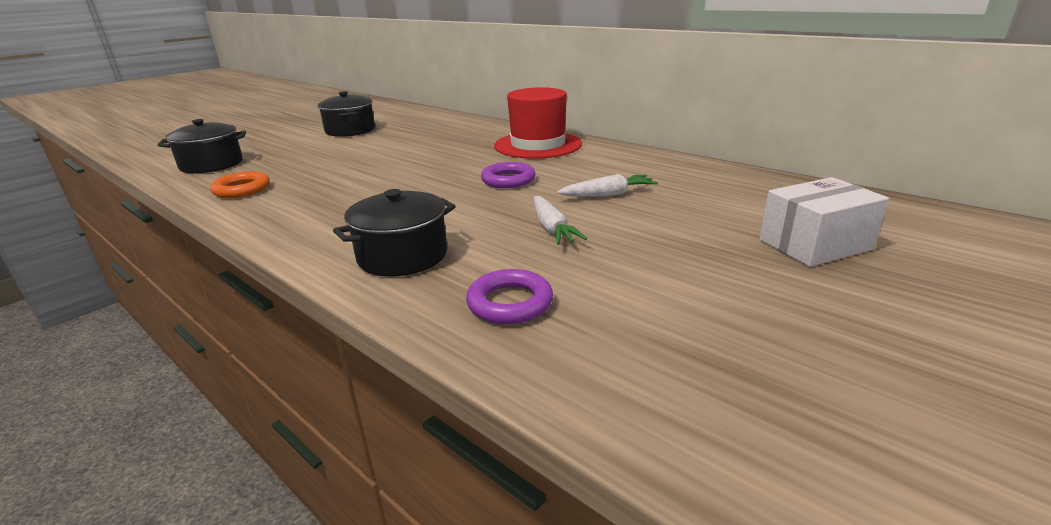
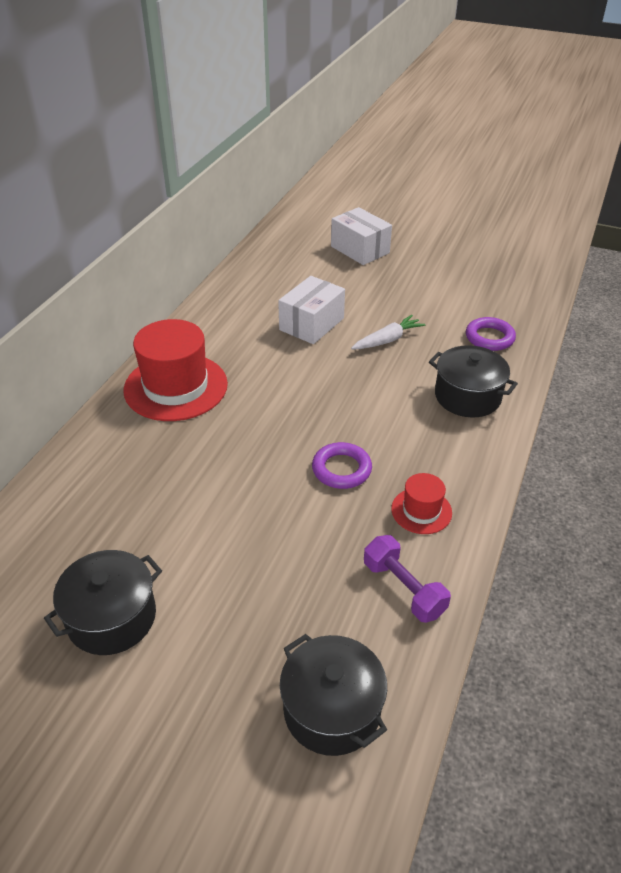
camera: 110 degrees left, 15 degrees up
(242, 189) = (404, 589): orange ring -> purple dumbbell
(293, 205) = (421, 511): none -> red hat
(508, 180) = (296, 383): purple ring -> purple ring (341, 469)
(608, 195) = (311, 324): white carrot -> white box

